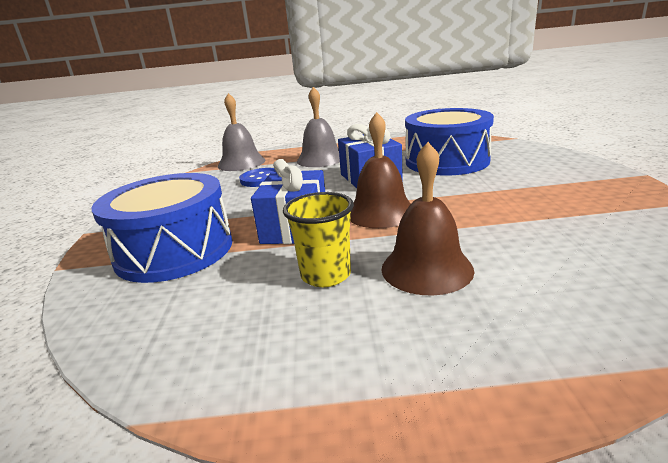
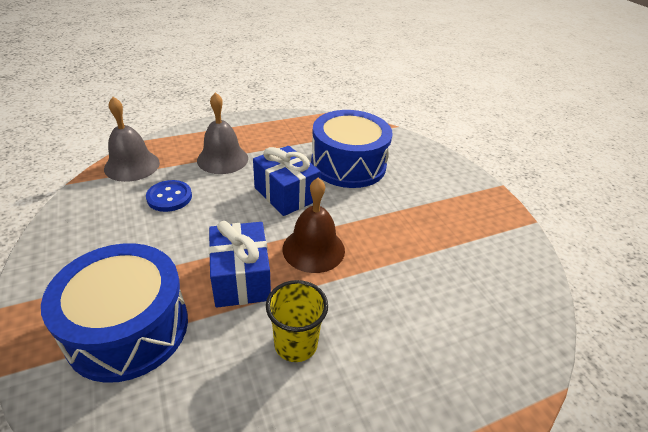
camera: 25 degrees left, 15 degrees up
(426, 269) = (374, 324): brown bell -> none

